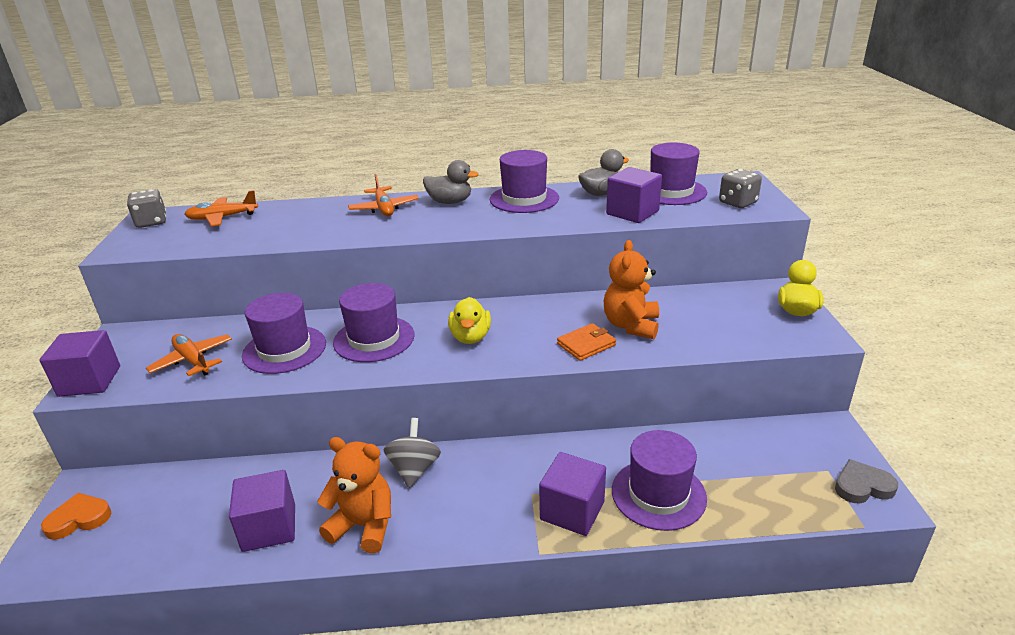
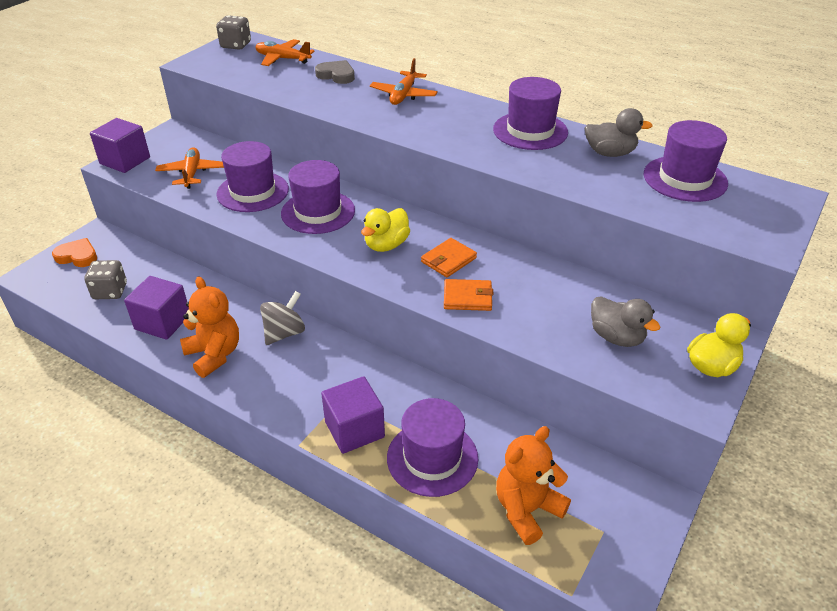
camera: 35 degrees right, 10 degrees up
(450, 202) = (463, 109): grey duck -> grey duck (616, 337)
(536, 325) = (448, 260): none -> orange wallet
(631, 325) = (528, 300): orange teddy bear -> orange teddy bear (527, 510)
(632, 212) = (610, 186): purple cube -> none
(737, 203) = (738, 221): grey dice -> grey dice (110, 291)
(862, 486) = (617, 564): grey heart -> grey heart (336, 75)

